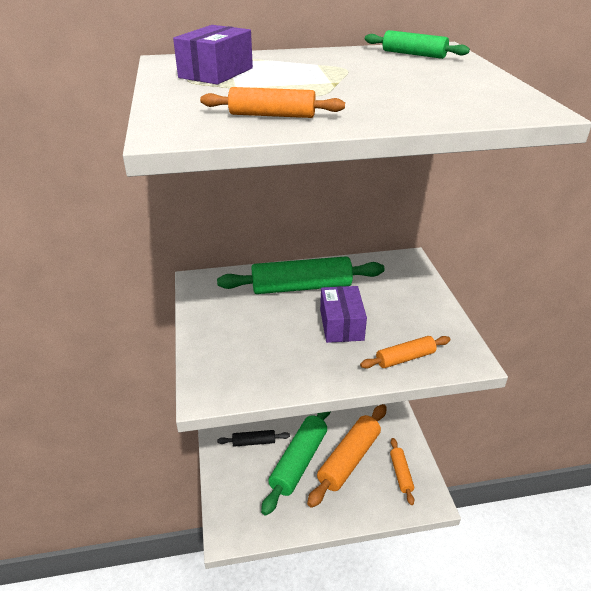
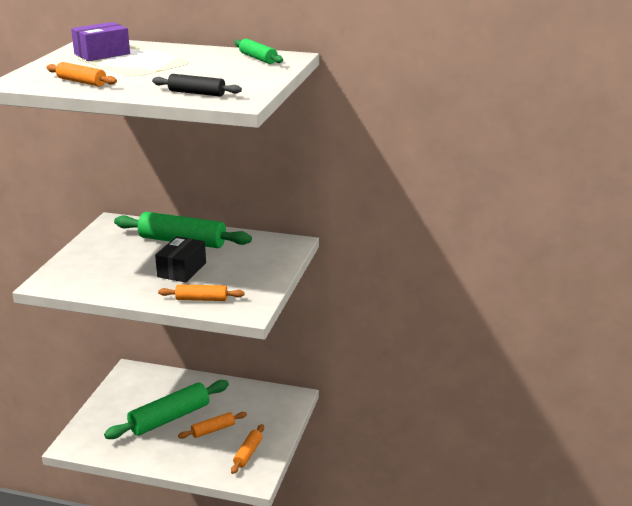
camera: 25 degrees right, 10 degrees down
(254, 442) = (145, 394): black rolling pin -> black rolling pin (197, 93)
(341, 325) = (182, 270): purple box -> black box
(349, 459) = (213, 430): orange rolling pin -> orange rolling pin, size x0.52

